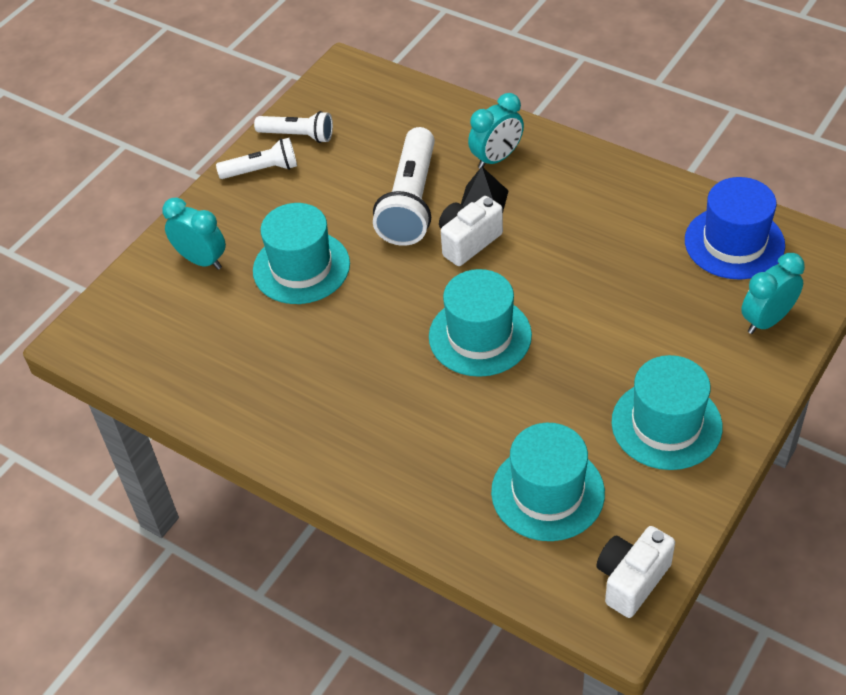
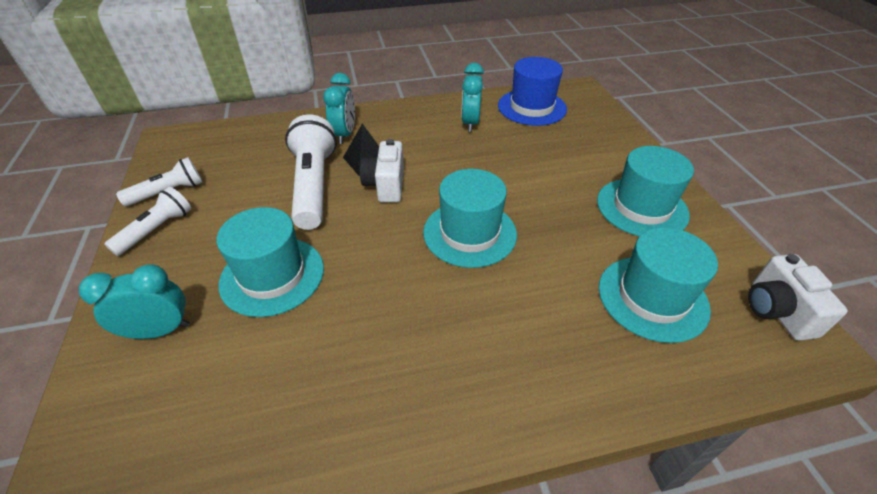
camera: 50 degrees left, 5 degrees down
(410, 202) = (314, 185): white flashlight -> white flashlight turned 150 degrees counterclockwise
(767, 320) = (600, 130): turquoise clock -> turquoise clock (470, 123)

